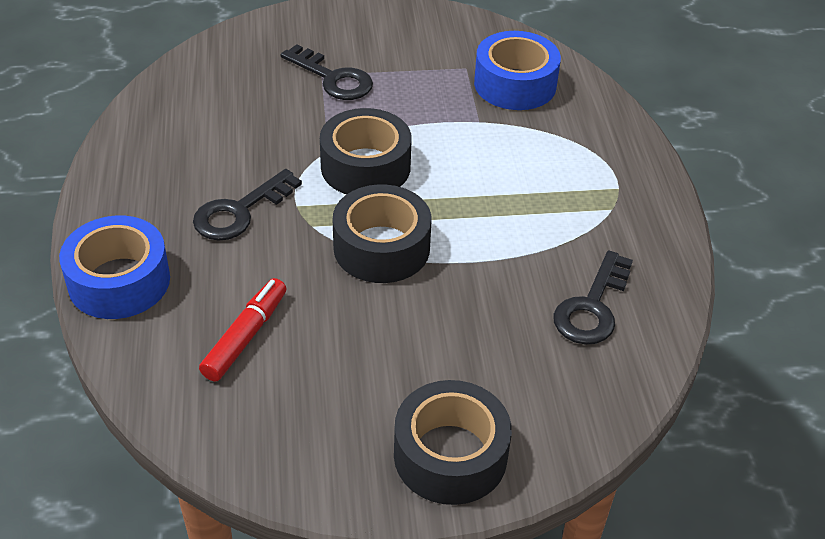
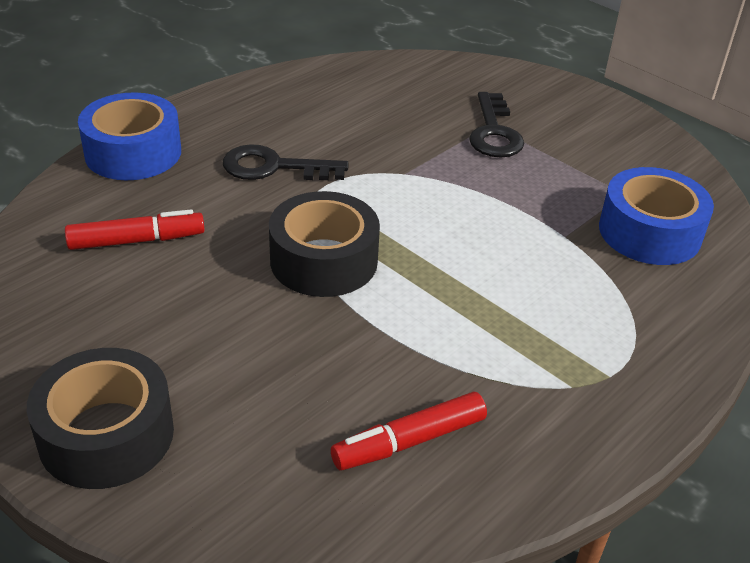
camera: 50 degrees right, 5 degrees down
(365, 167) = (412, 202): black tape -> none
(592, 307) = (409, 441): black key -> red marker

